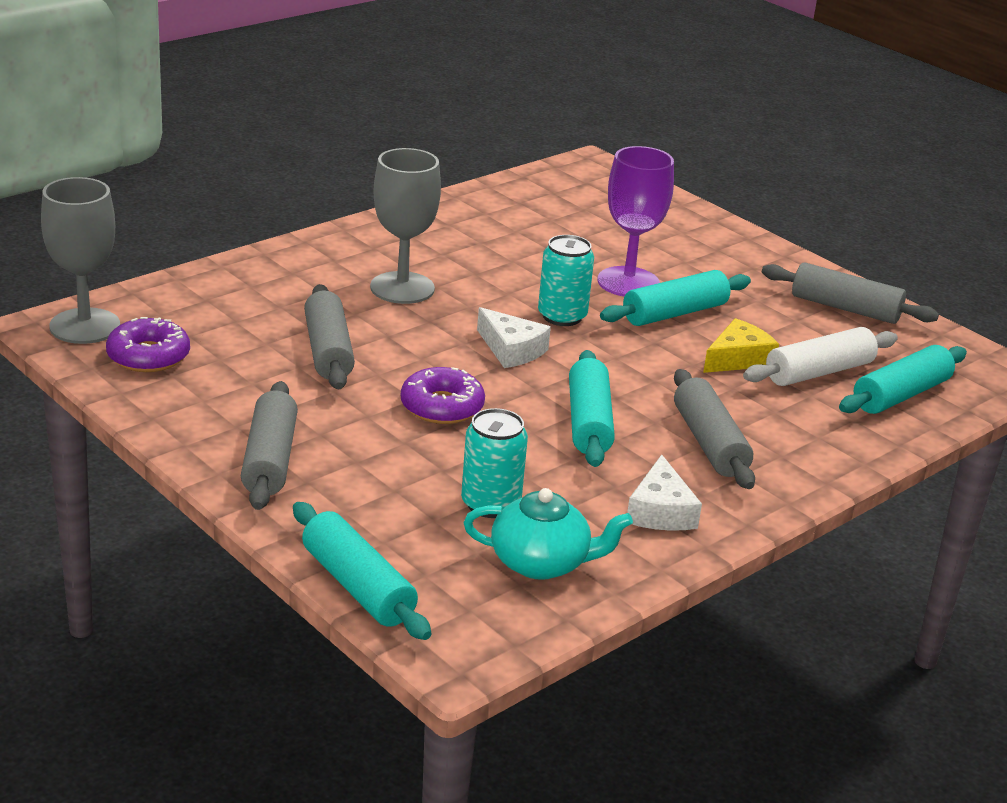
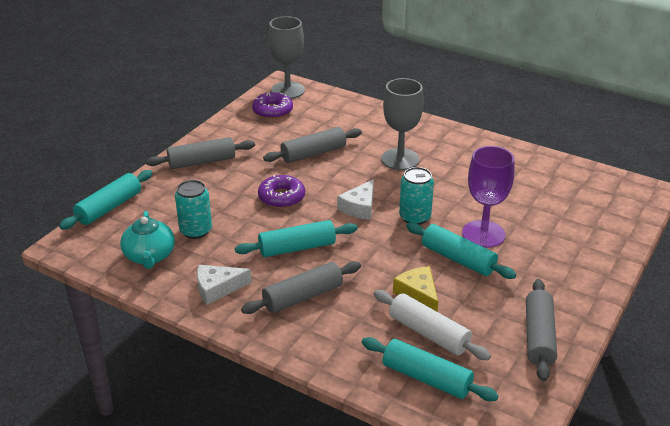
camera: 75 degrees right, 5 degrees up
(738, 359) = (418, 294): yellow cheese -> yellow cheese turned 150 degrees counterclockwise

